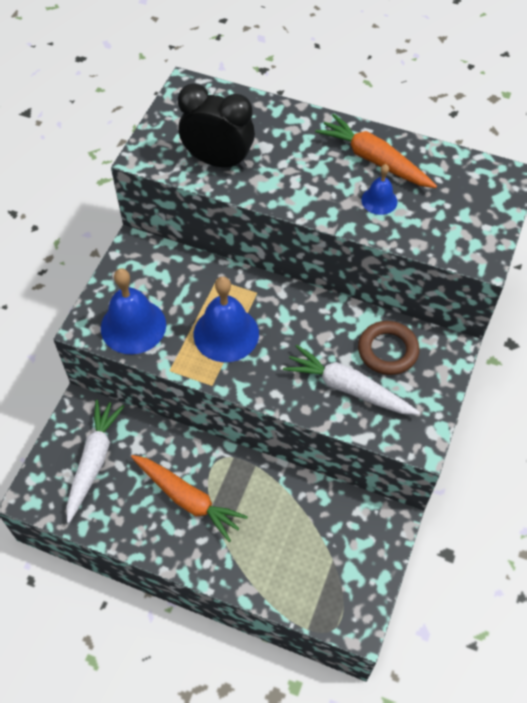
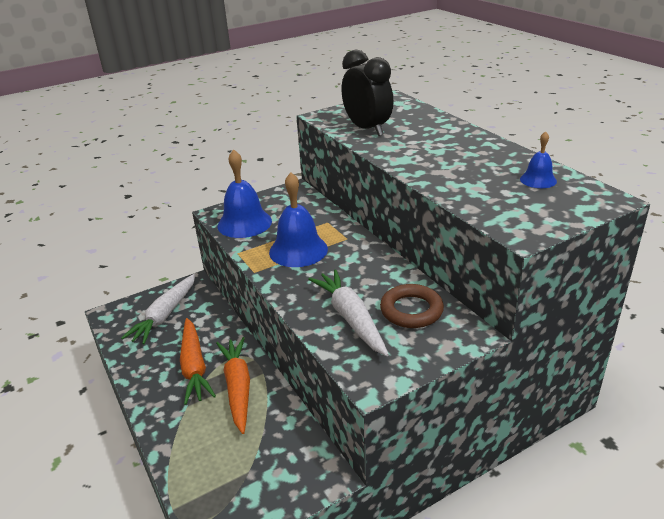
camera: 40 degrees right, 25 degrees down
(93, 462) = (165, 315): white carrot -> white carrot turned 150 degrees clockwise
(374, 160) = (488, 158): orange carrot -> orange carrot (238, 388)
(379, 200) = (465, 177): blue bell -> blue bell (538, 180)

